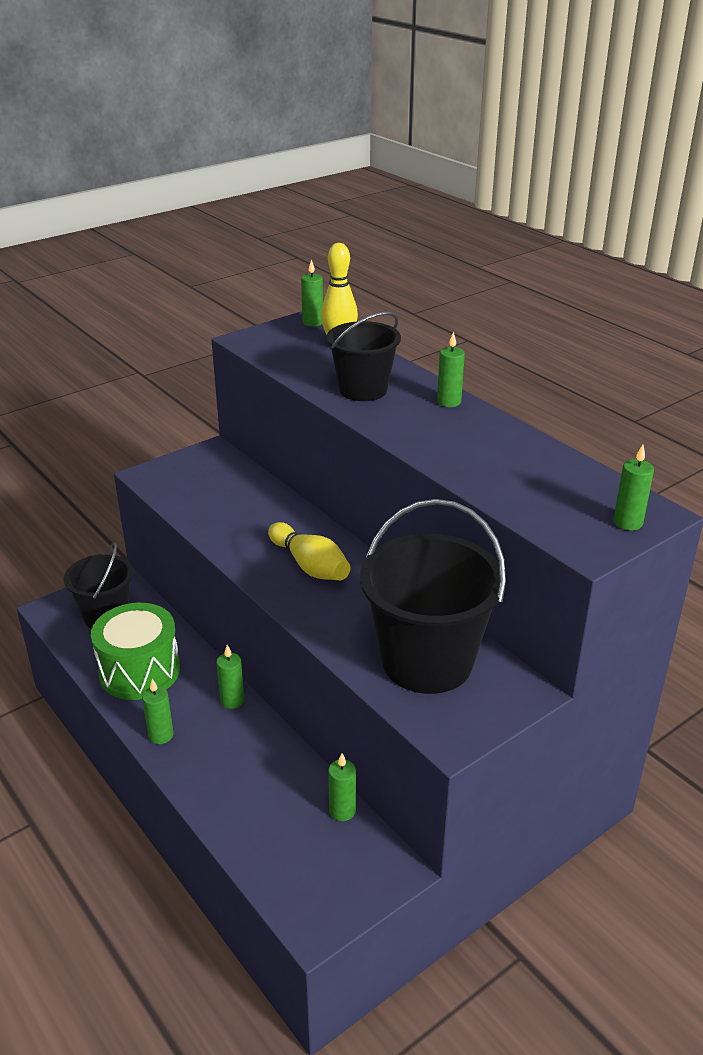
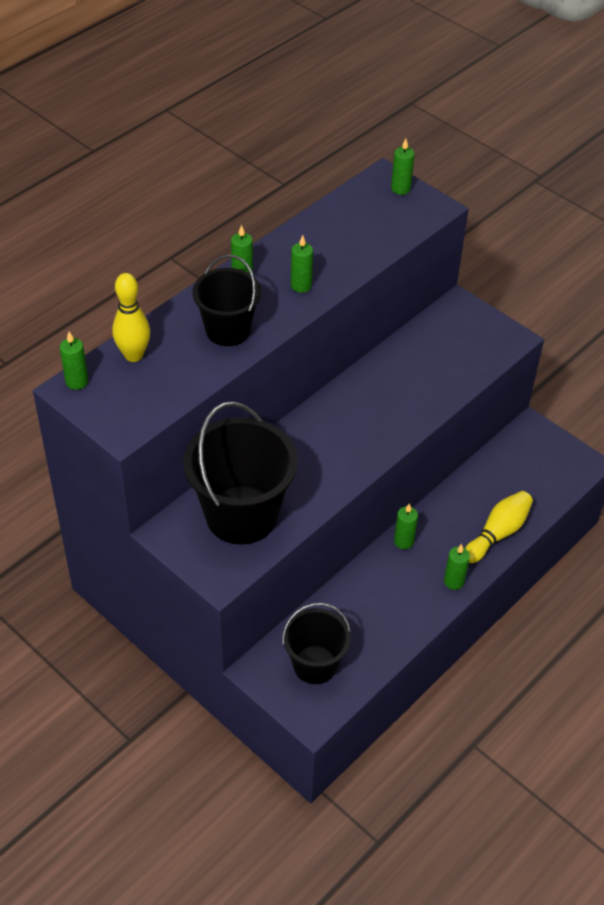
camera: 100 degrees left, 15 degrees up
(139, 671) = (384, 616): green drum -> none
(310, 565) = (348, 429): yellow bowling pin -> yellow bowling pin (497, 533)
(342, 811) = (493, 459): green candle -> green candle (301, 285)
(427, 661) = (444, 352): black bucket -> black bucket (241, 515)

